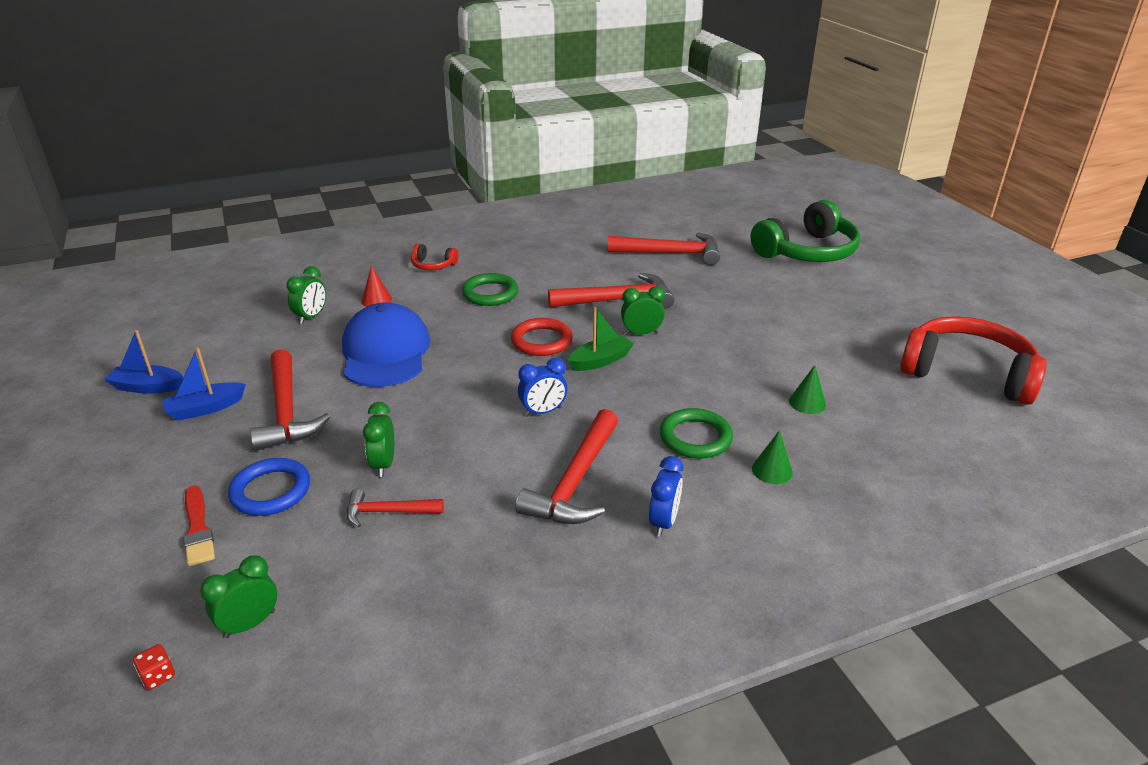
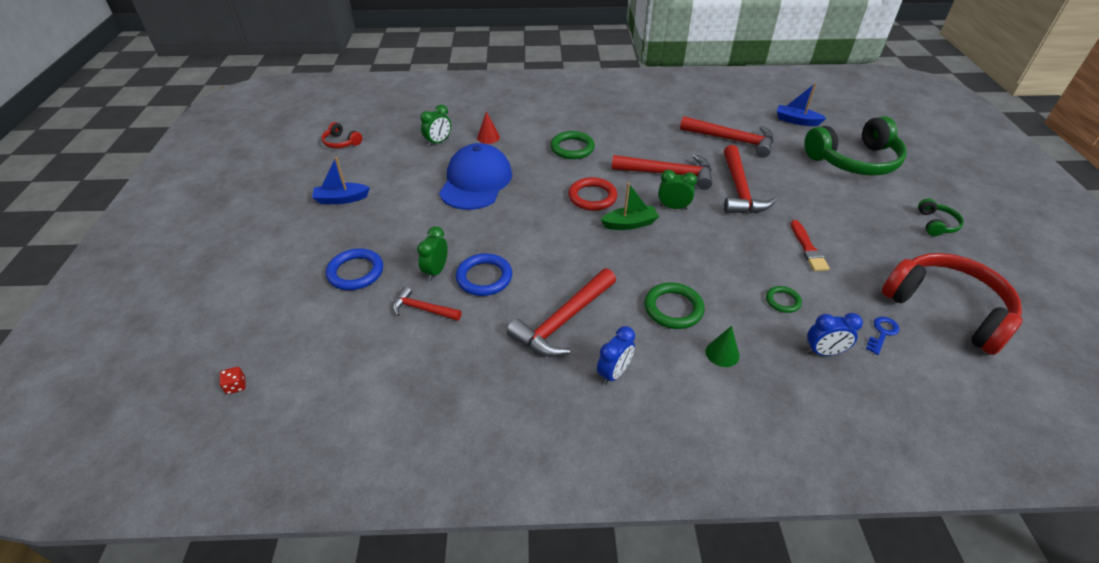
camera: 20 degrees right, 10 degrees up
(147, 387) = (313, 174): blue boat -> blue boat (796, 121)
(198, 529) = (300, 288): red brush -> red brush (808, 248)
(250, 624) = (302, 367): green clock -> none
(286, 411) = (391, 213): red hammer -> red hammer (739, 190)
(433, 265) = (541, 116): red headphones -> red headphones (341, 142)
(451, 457) = (484, 277): none -> blue ring
(543, 412) = (566, 257): blue clock -> blue clock (823, 352)
(807, 403) = (782, 301): green cone -> green ring
(916, 296) = (936, 224): none -> green headphones
(920, 410) = (882, 333): none -> blue key

